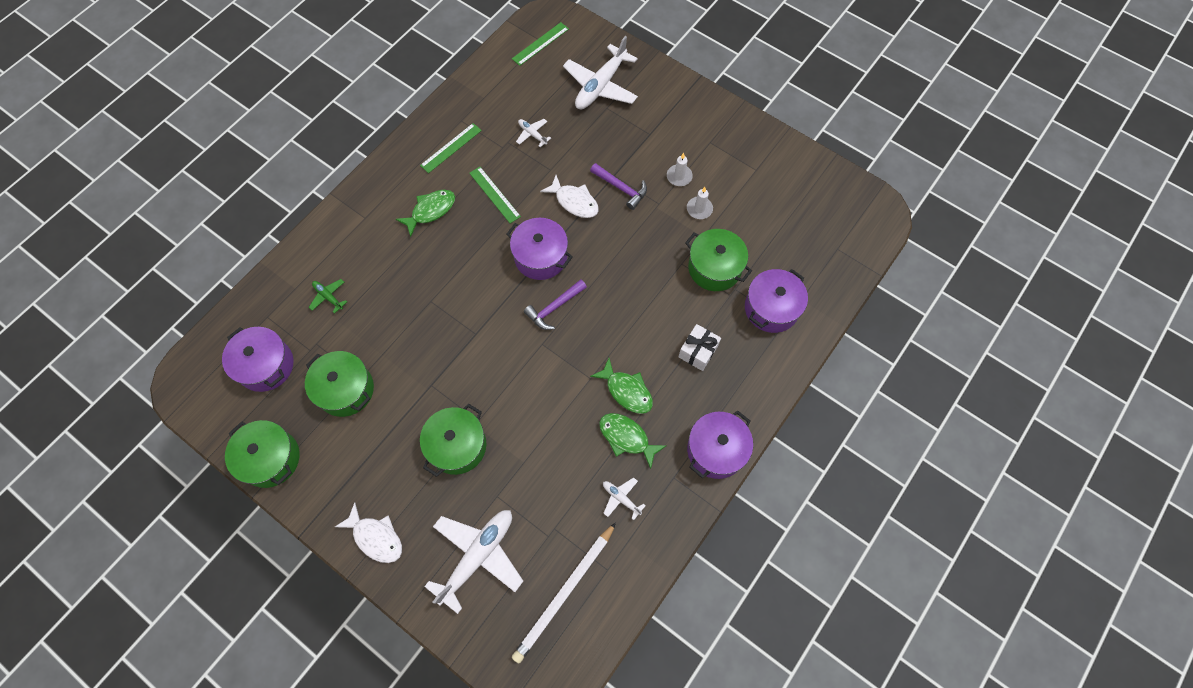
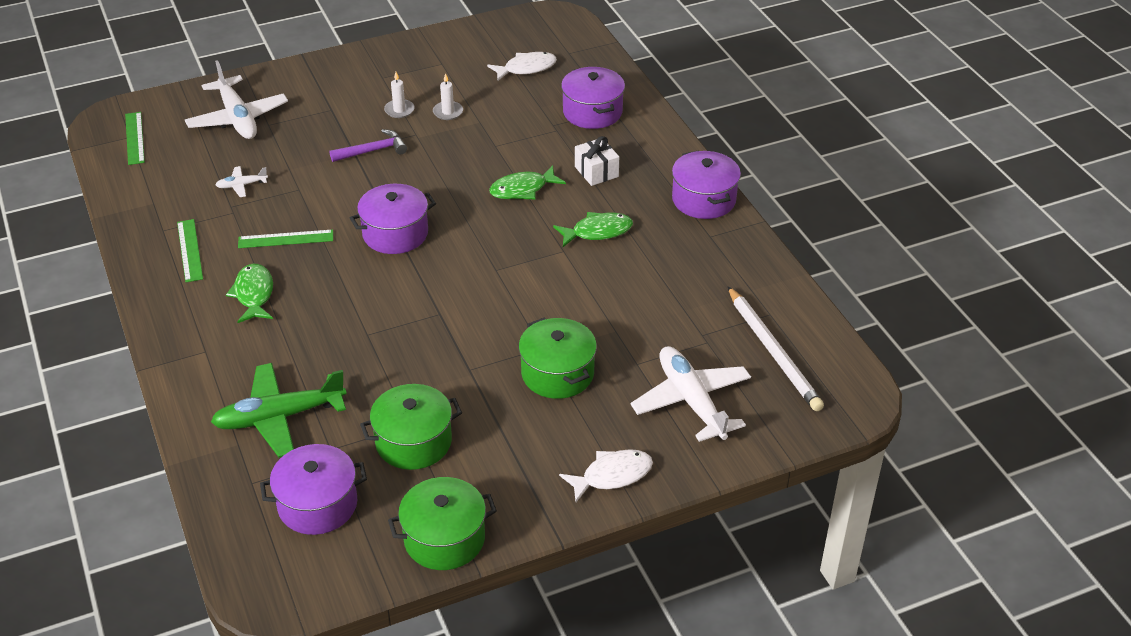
camera: 60 degrees left, 25 degrees down
(328, 297) = (279, 417): green plane -> green plane, size x2.19
(554, 307) = (463, 246): purple hammer -> none
(574, 201) = (355, 187): white fish -> white fish (526, 68)
(621, 498) = (705, 277): white plane -> none
(627, 437) = (646, 250): green fish -> green fish (522, 189)
(714, 268) = (520, 128): green pot -> none

